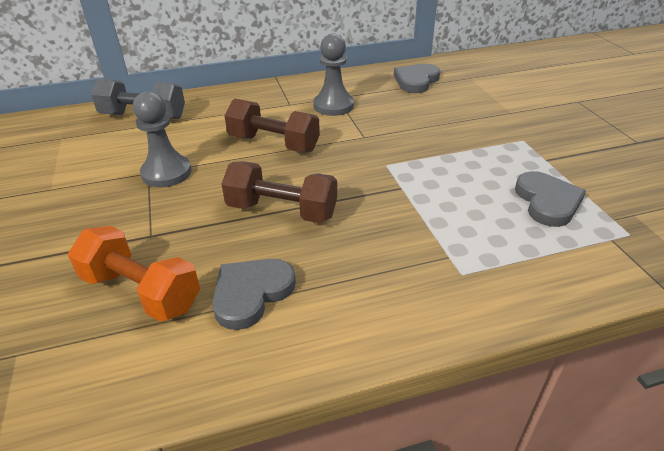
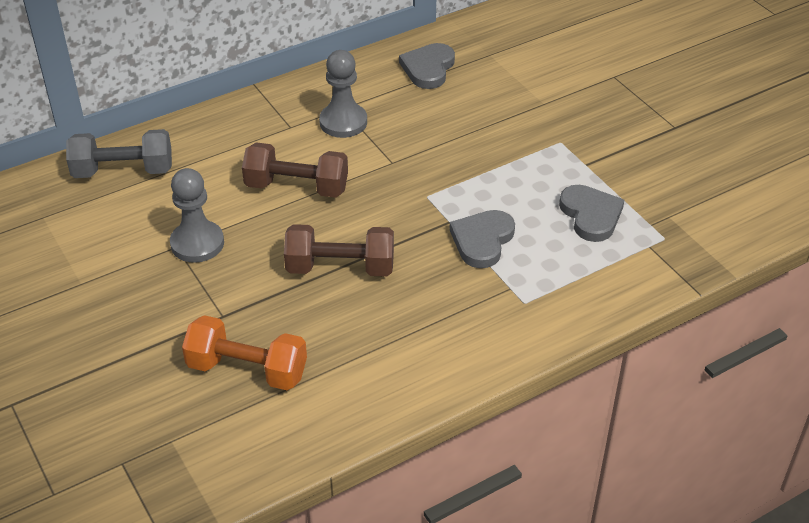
camera: 15 degrees left, 5 degrees up
(251, 293) = (347, 353): grey heart -> grey heart (482, 240)

